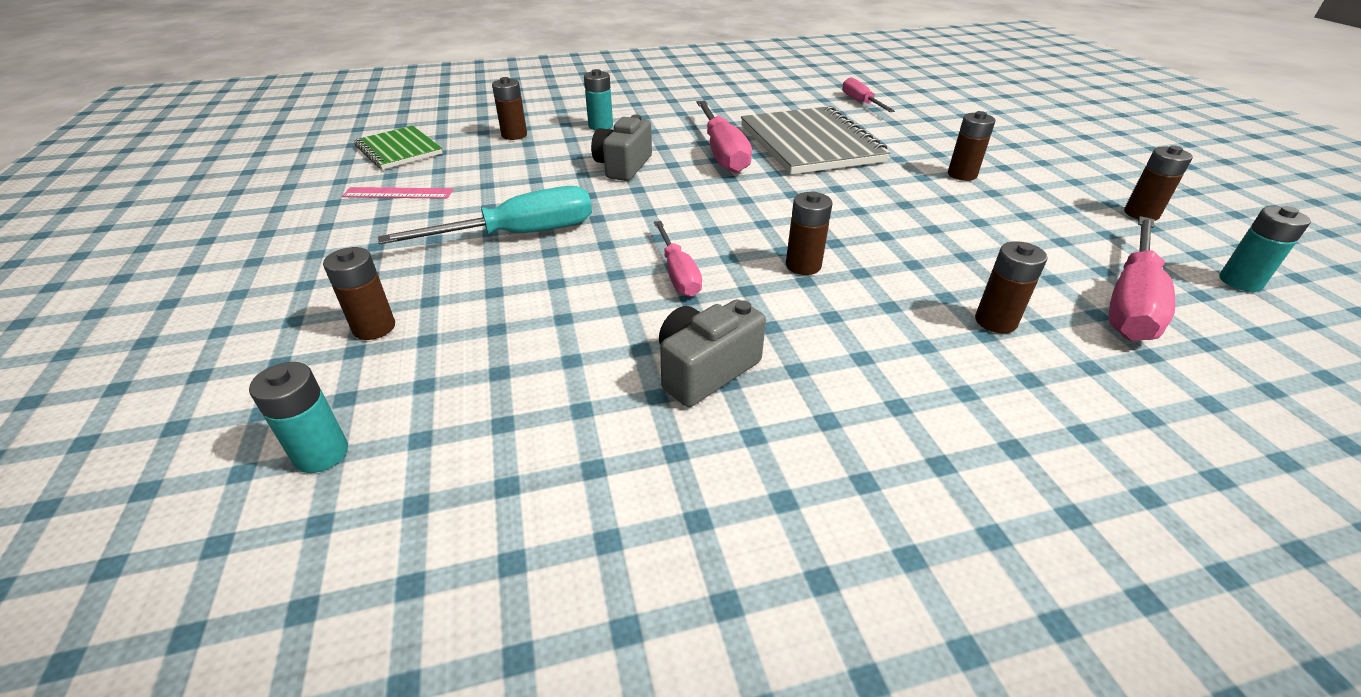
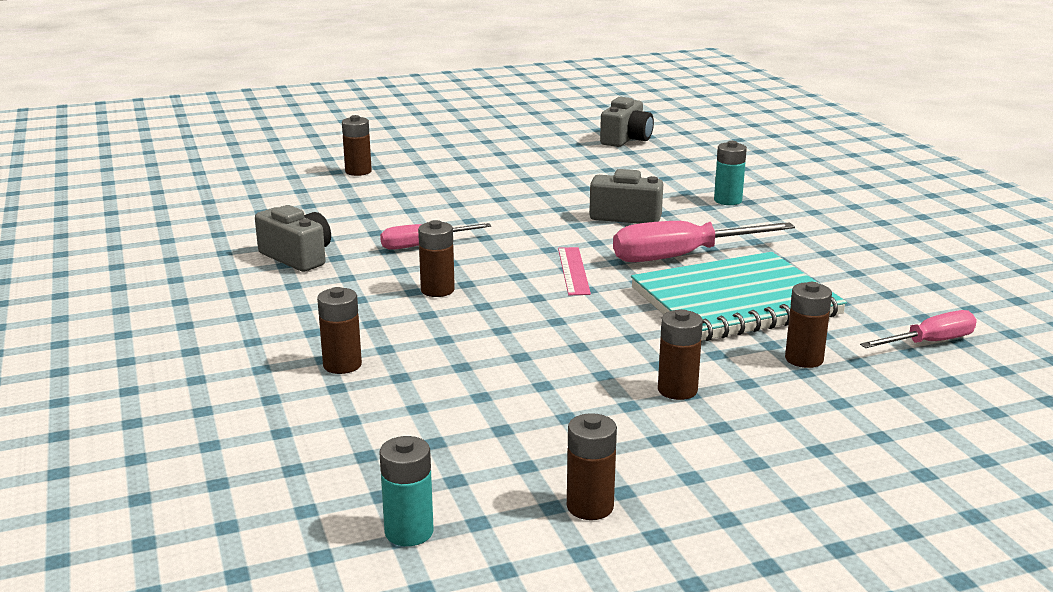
camera: 85 degrees right, 15 degrees down
(321, 454) = (249, 178): turquoise battery -> none
(398, 193) = (543, 151): pink ruler -> pink ruler (573, 271)
(399, 150) = (626, 139): green notebook -> grey camera
(514, 135) = (682, 171): brown battery -> brown battery (804, 359)
(519, 234) = (481, 192): turquoise screwdriver -> none
(810, 144) = (735, 302): grey notebook -> turquoise notebook
(1131, 302) = (368, 443): pink screwdriver -> none

